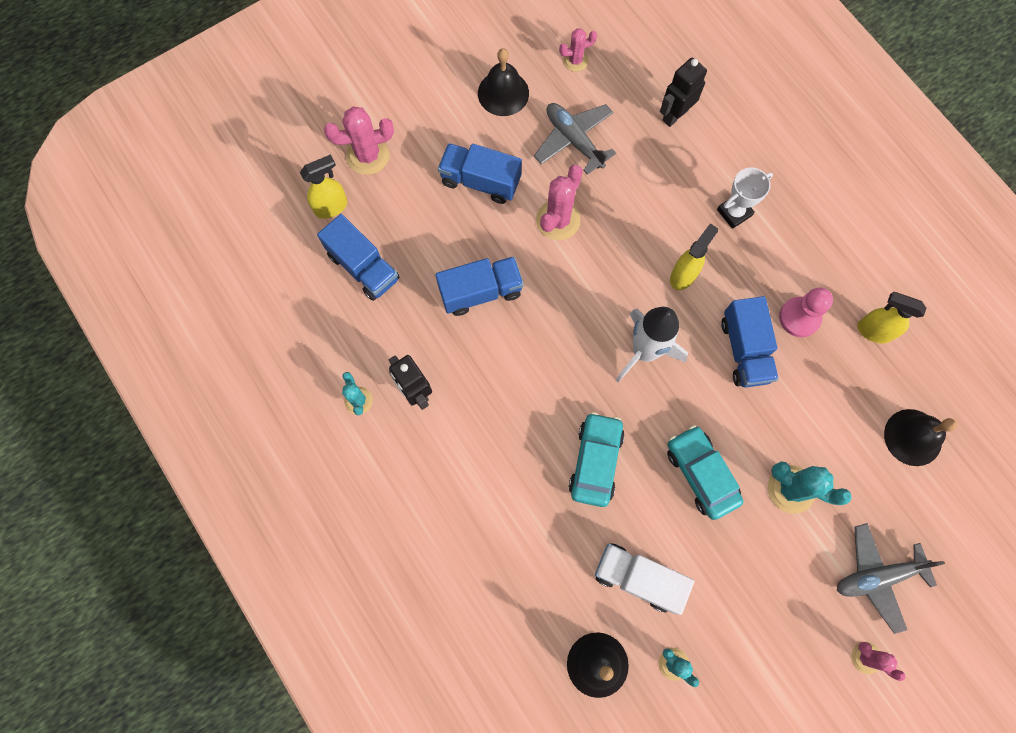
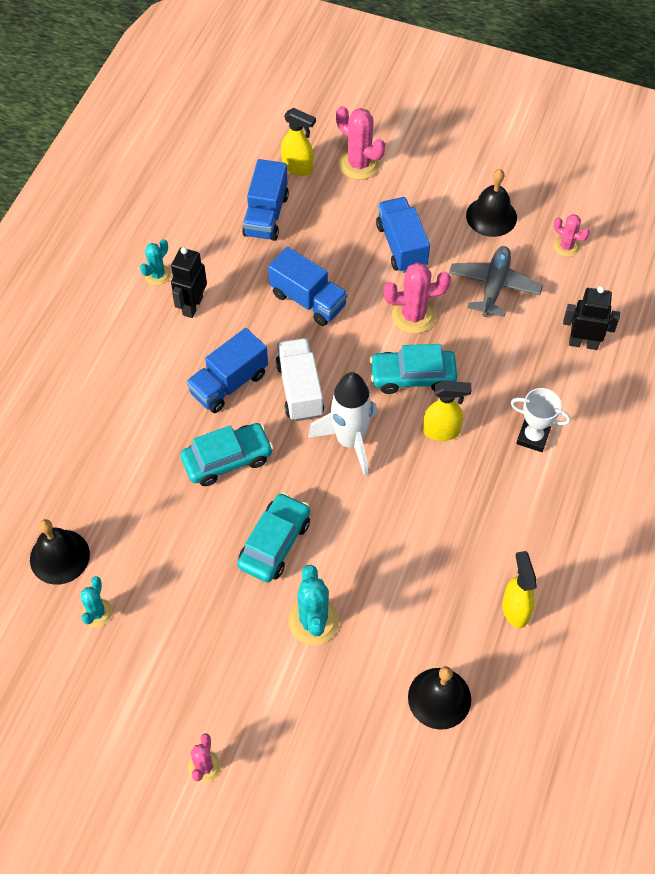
camera: 55 degrees right, 15 degrees down
(616, 261) = (412, 376): none -> turquoise car
(638, 578) = (151, 546): white truck -> white truck (300, 389)
(744, 350) = (412, 515): blue truck -> blue truck (229, 383)
(799, 317) = (477, 542): pink pawn -> none
(877, 577) = (284, 737): grey plane -> none

